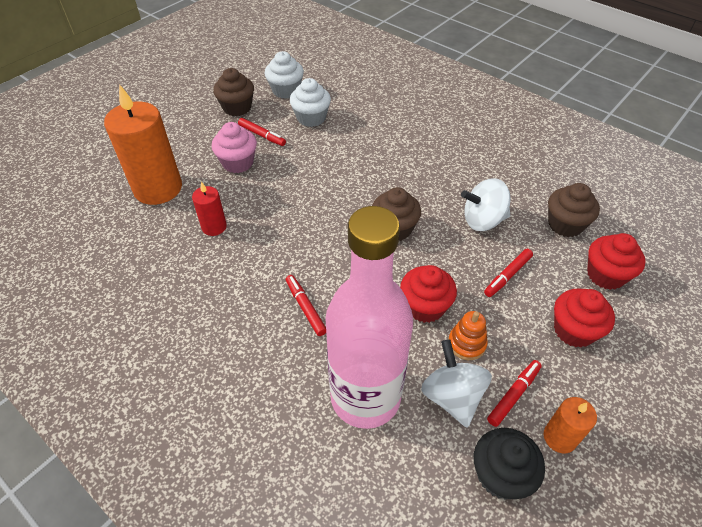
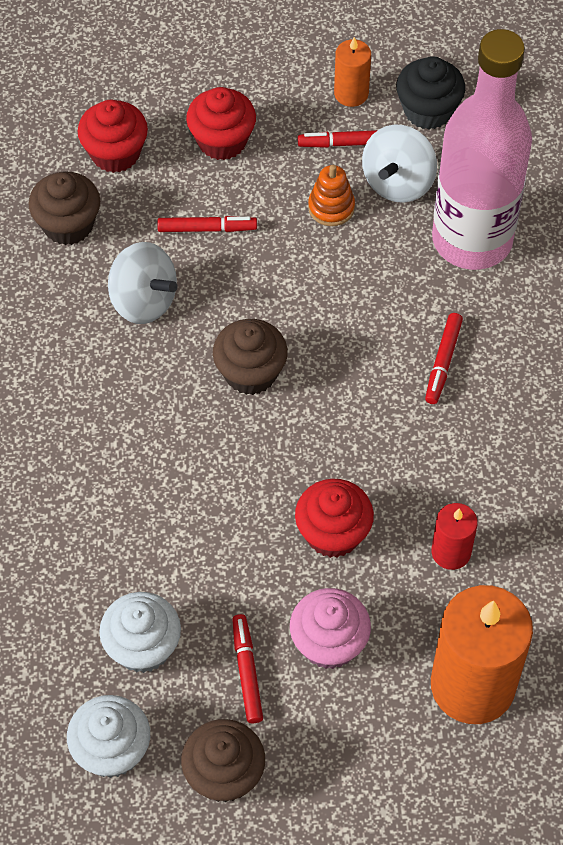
camera: 135 degrees left, 10 degrees up
(425, 307) = (326, 267): red cupcake -> red cupcake (333, 533)

